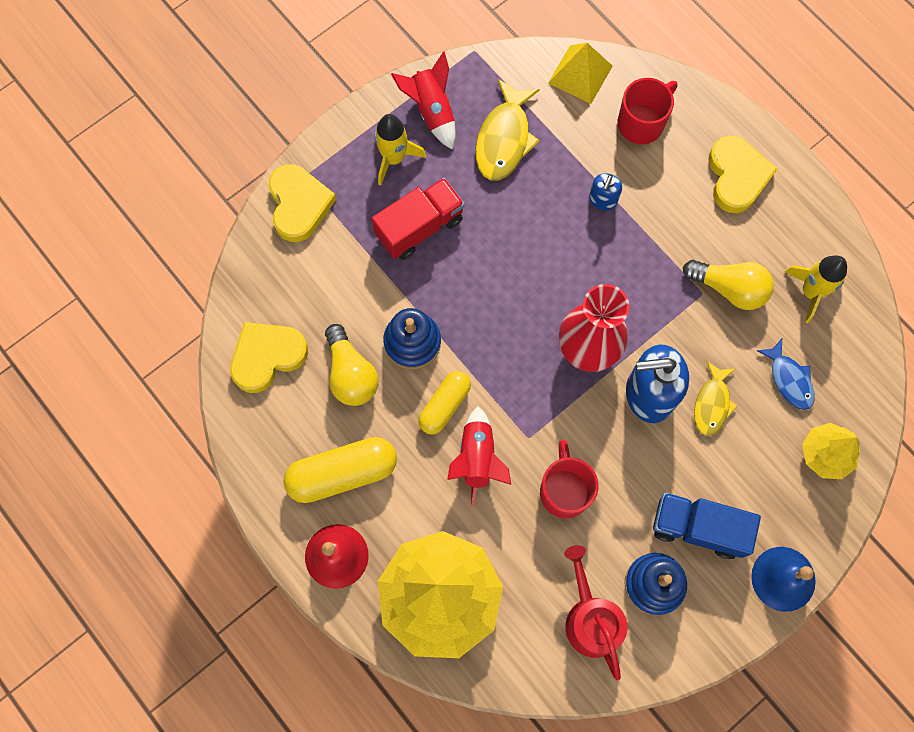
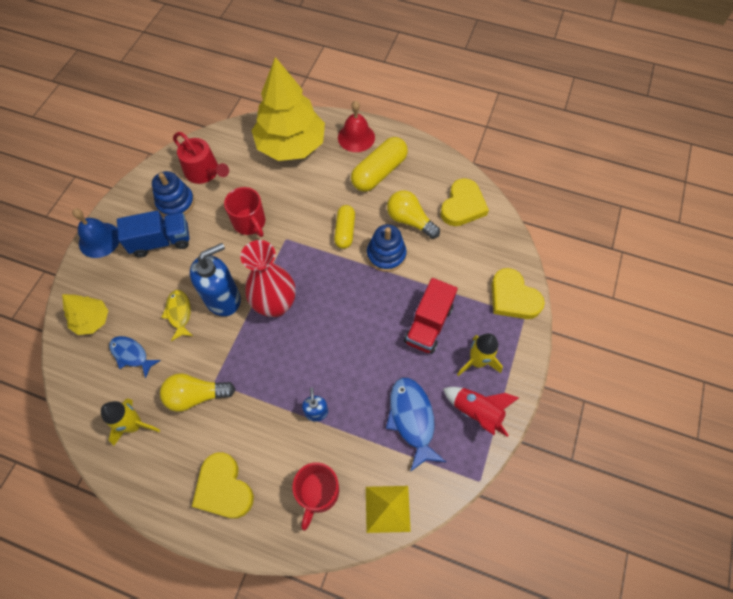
camera: 150 degrees right, 10 degrees down
(477, 458) = (309, 214): red rocket -> none
(504, 139) = (412, 419): yellow fish -> blue fish

